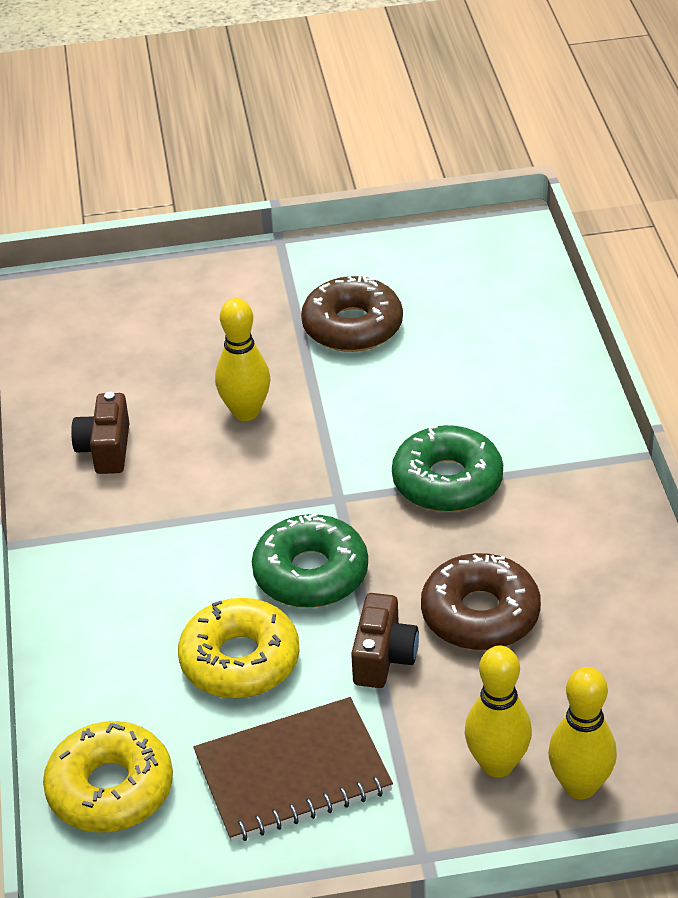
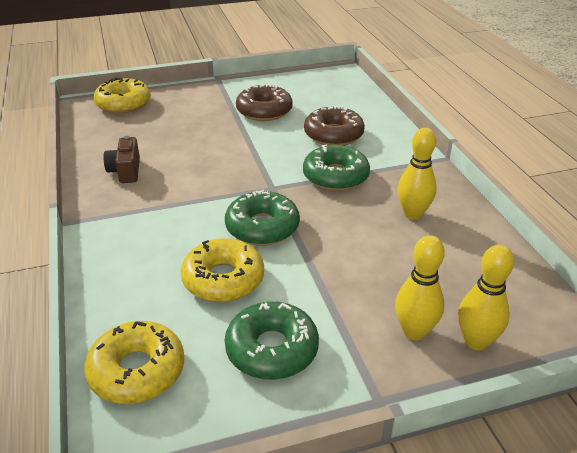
camera: 10 degrees left, 5 degrees down
(106, 295) = (123, 103): none -> yellow donut
(246, 412) = (209, 150): yellow bowling pin -> yellow bowling pin (413, 214)
(293, 774) = (272, 349): brown notebook -> green donut
(383, 657) = (319, 271): brown camera -> none
(480, 614) = (375, 243): brown donut -> brown donut (333, 134)

